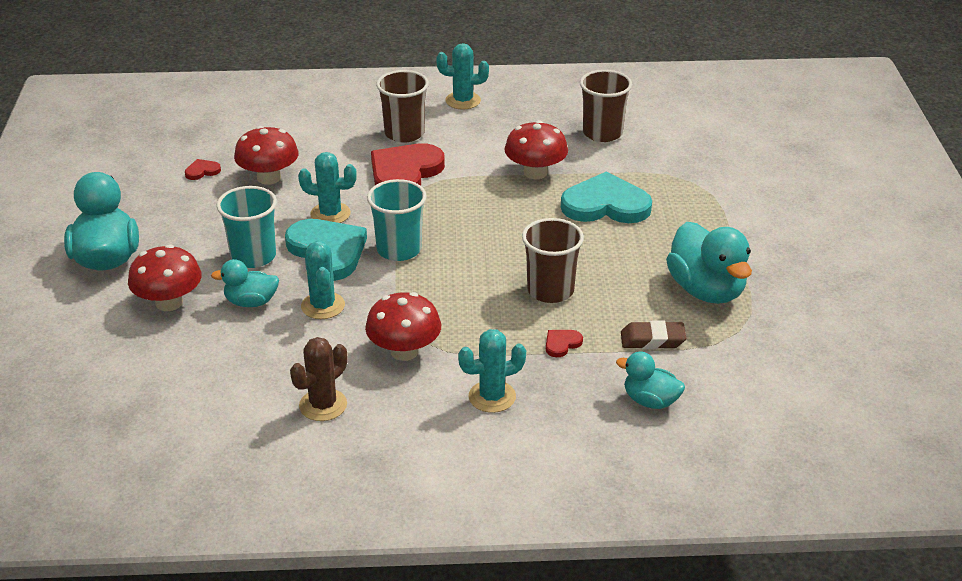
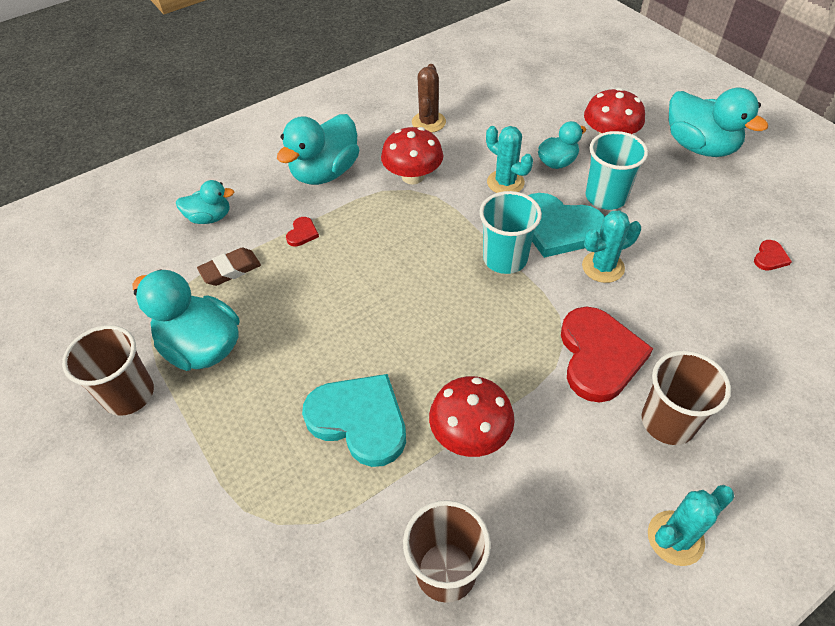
camera: 150 degrees right, 15 degrees up
(269, 178) = (707, 280): red mushroom -> none
(492, 397) = (325, 172): turquoise cactus -> turquoise duck
(550, 290) = (344, 278): brown cup -> brown cup (129, 394)
(605, 205) = (359, 420): turquoise heart -> turquoise heart turned 120 degrees counterclockwise

